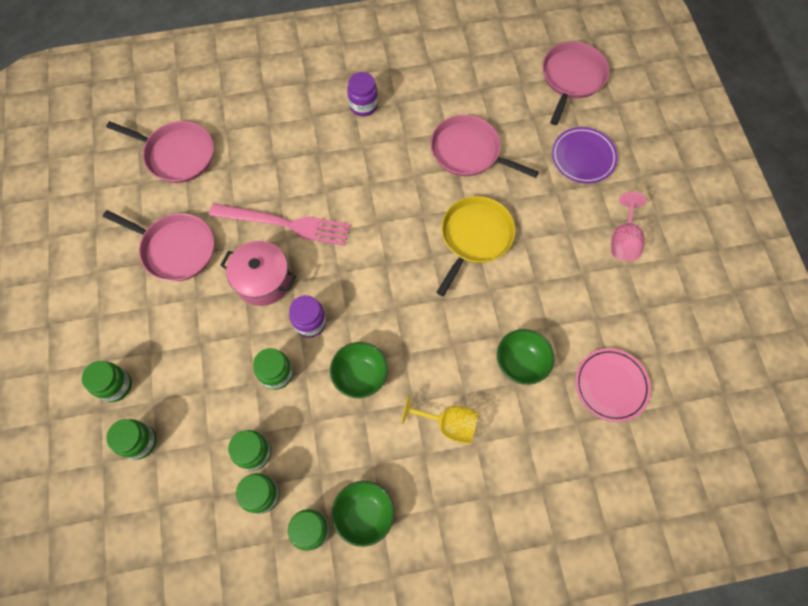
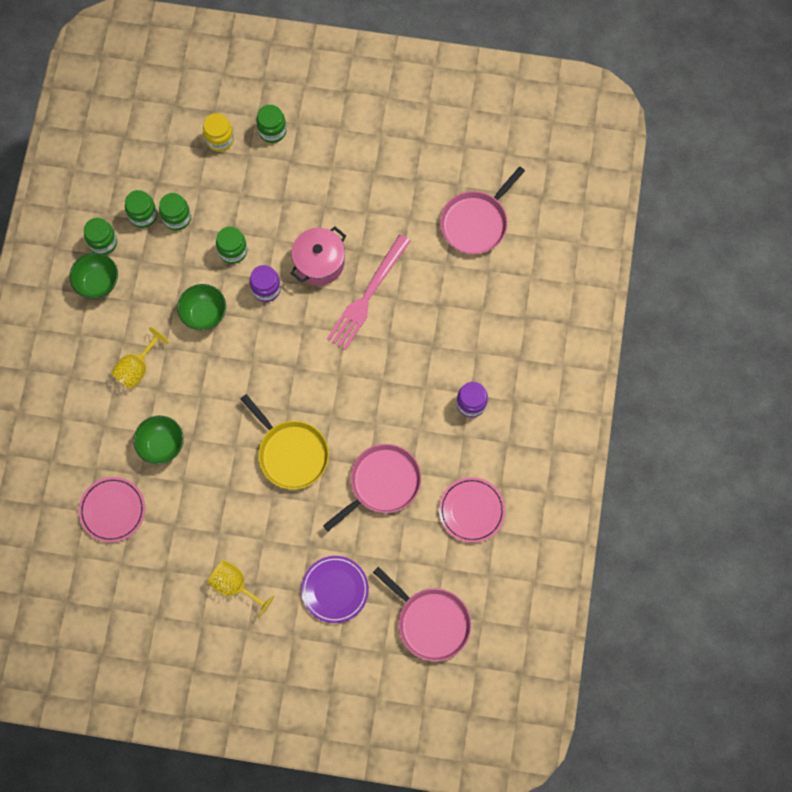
camera: 110 degrees right, 5 degrees up
(140, 442) = (220, 139): green jar -> yellow jar
(175, 249) = (378, 200): pink pan -> none
(461, 77) = (471, 510): none -> pink plate
(623, 240) = (235, 586): pink goblet -> yellow goblet

